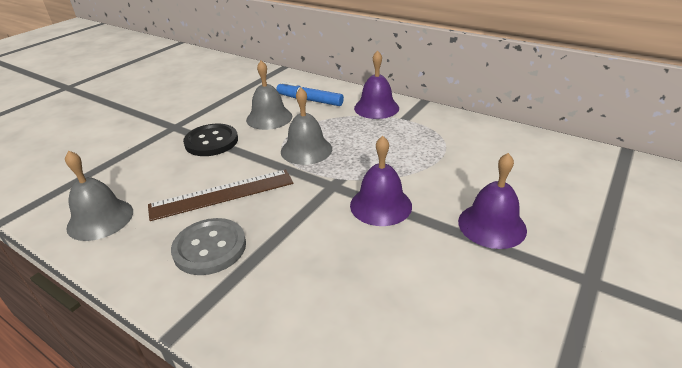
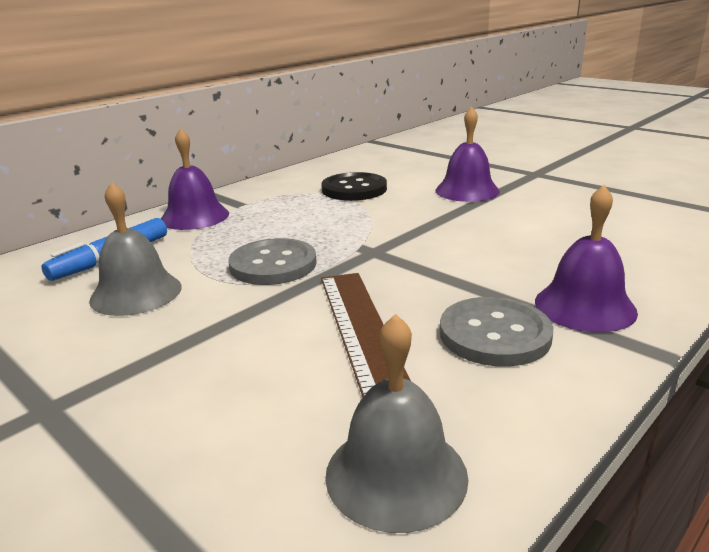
camera: 80 degrees left, 10 degrees down
(211, 141) = (171, 350): black button -> black button (354, 189)
(306, 150) = (273, 264): grey bell -> grey button
(380, 205) = (424, 229): purple bell -> purple bell (585, 306)

